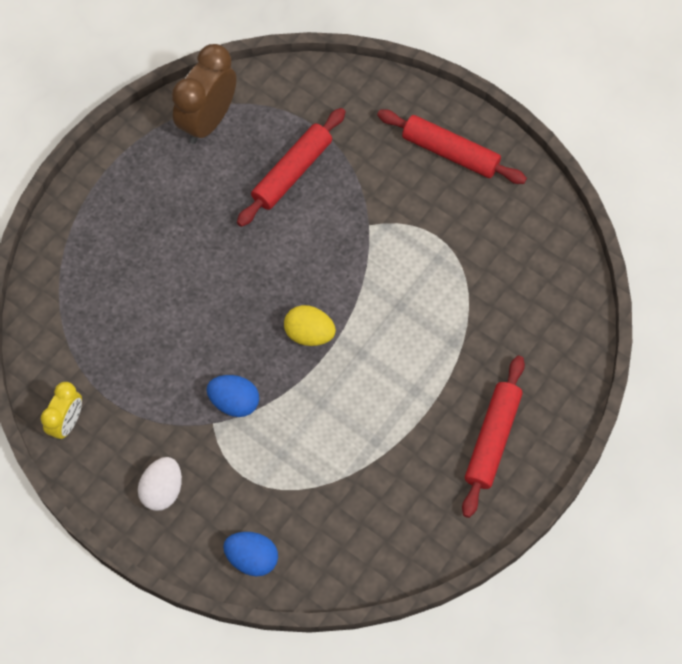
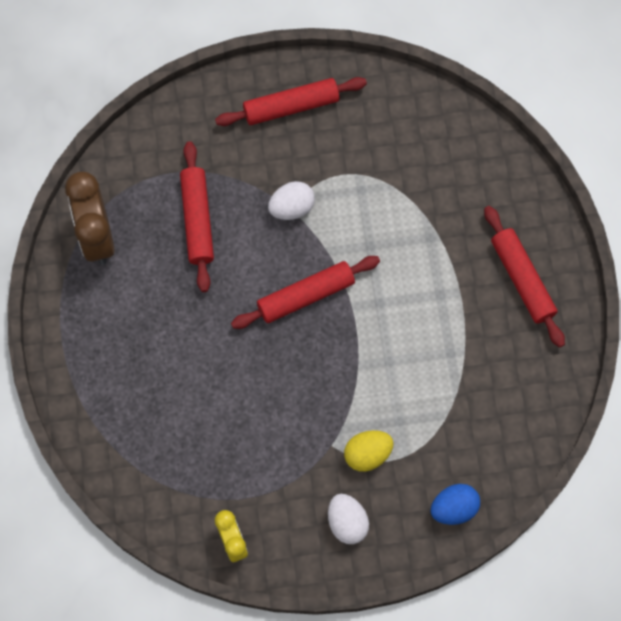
camera: 45 degrees left, 5 degrees up
(234, 402) = (330, 417): blue egg -> none
(309, 333) = (330, 322): yellow egg -> yellow egg (367, 454)
(312, 298) = (306, 296): none -> red rolling pin
(371, 225) = (291, 208): none -> white egg

